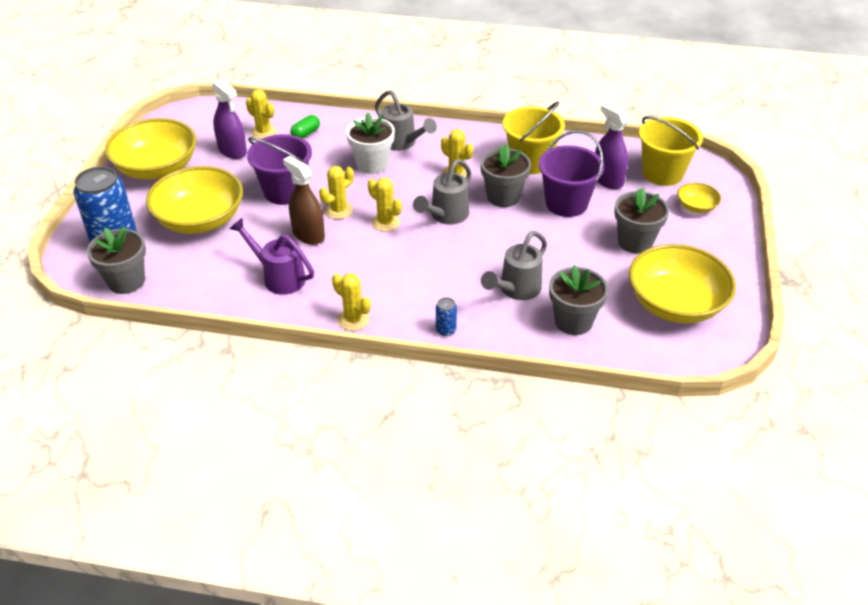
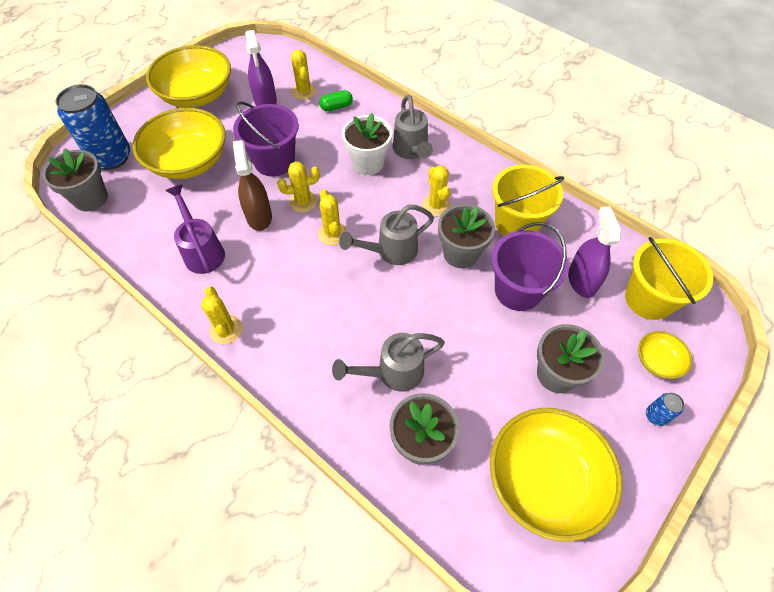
camera: 30 degrees right, 15 degrees up
(446, 330) = (294, 386): blue can -> blue can (655, 416)

